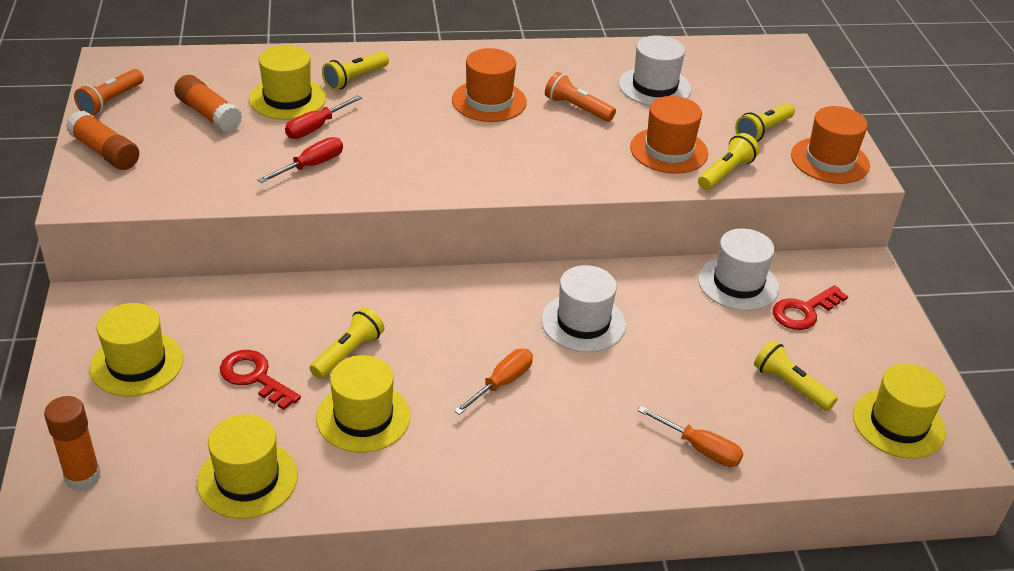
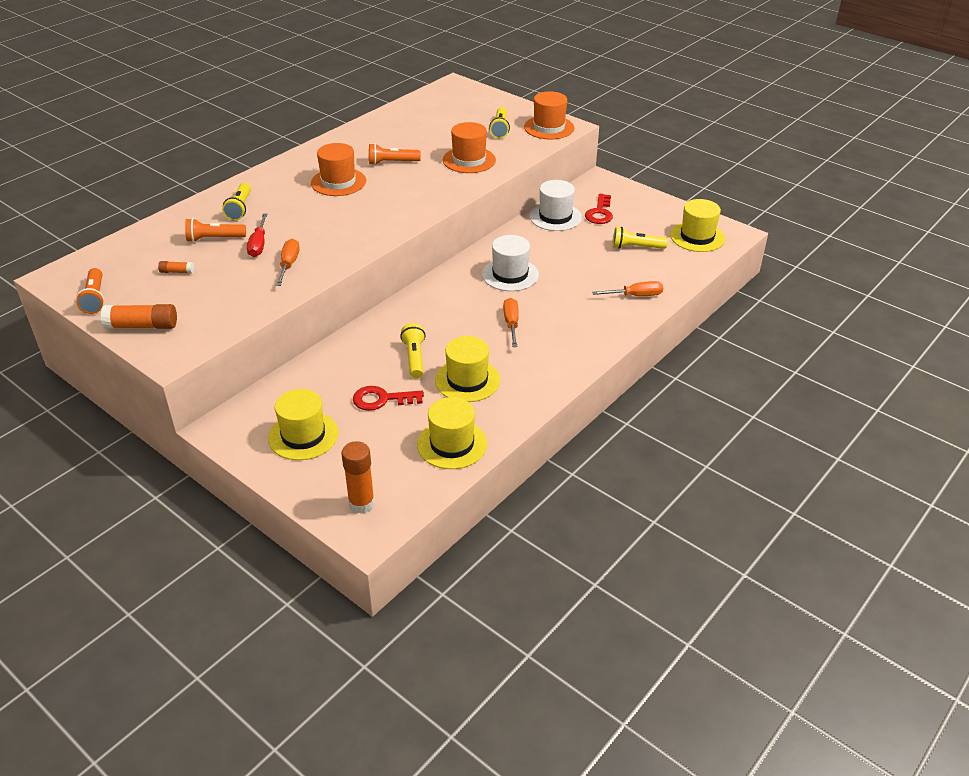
camera: 40 degrees left, 0 degrees up
(208, 114) = (177, 272): orange glue stick -> orange glue stick, size x0.51
(287, 98) = (214, 239): yellow hat -> orange flashlight
(312, 165) = (289, 264): red screwdriver -> orange screwdriver
(654, 87) = (416, 133): white hat -> none
(726, 173) = (511, 157): yellow flashlight -> none

